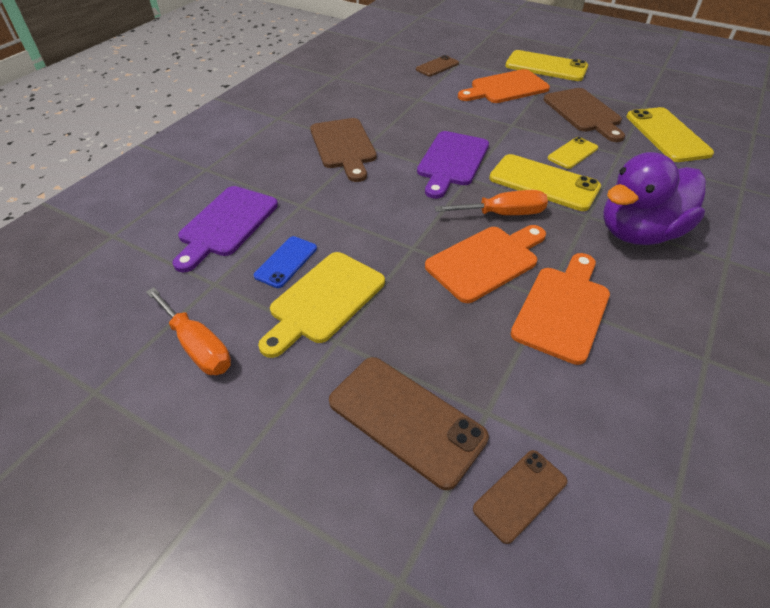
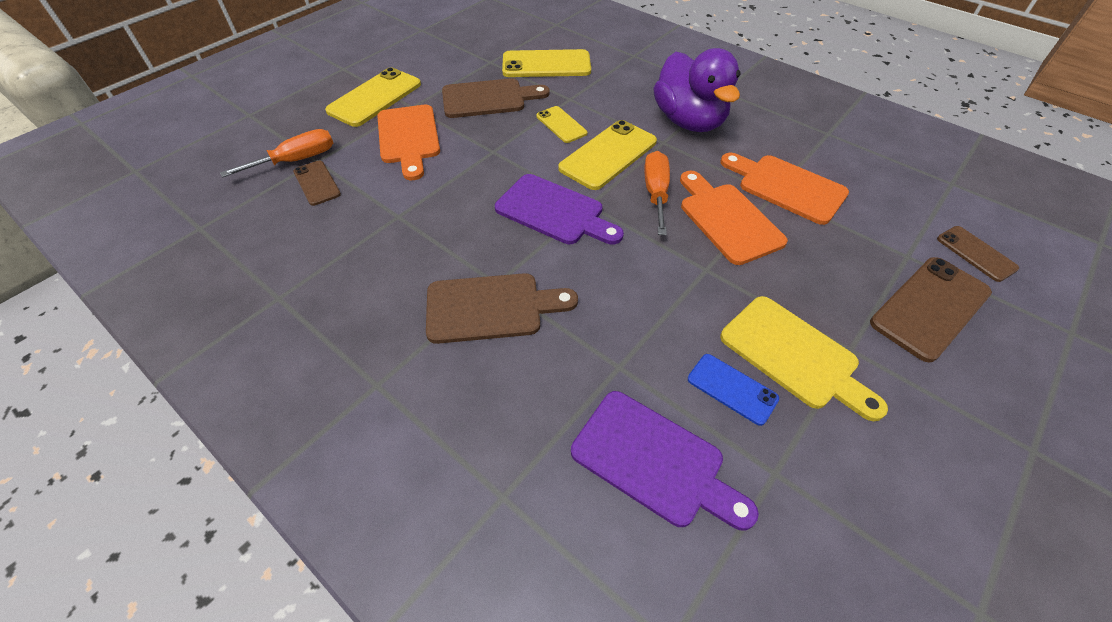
camera: 80 degrees left, 5 degrees up
(197, 346) = (884, 488): orange screwdriver -> orange screwdriver (296, 160)

